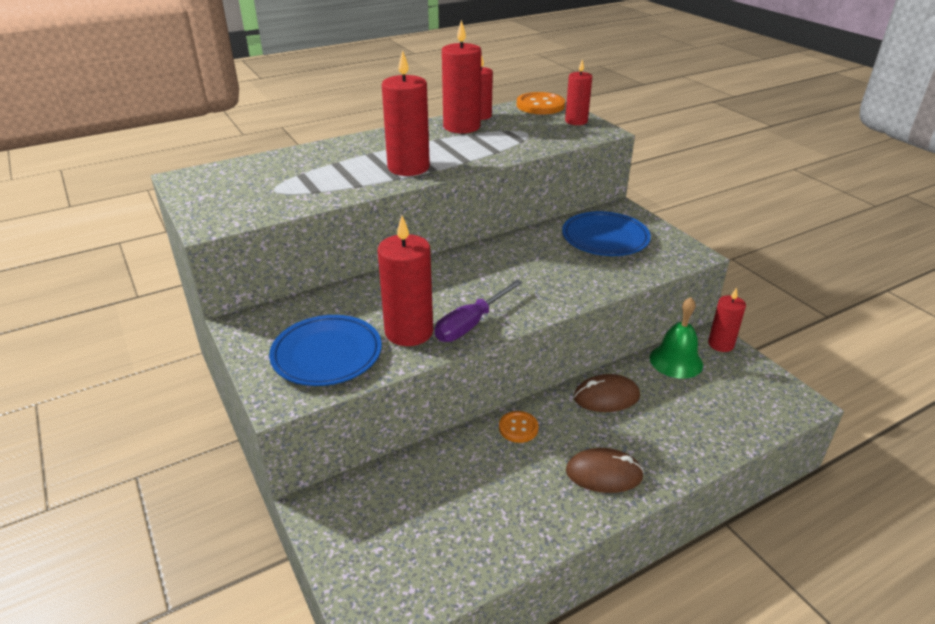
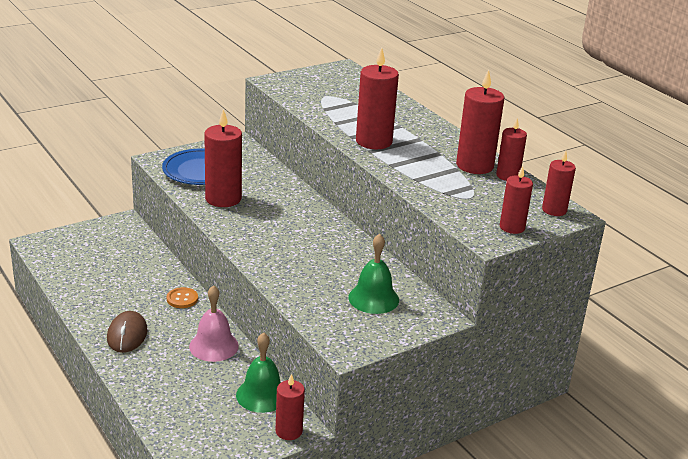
camera: 85 degrees right, 5 degrees down
(471, 324) = (231, 223): purple screwdriver -> none
(540, 105) = (554, 210): orange button -> red candle
(605, 238) = (373, 298): blue plate -> green bell
(606, 397) = (214, 346): brown mouse -> pink bell

